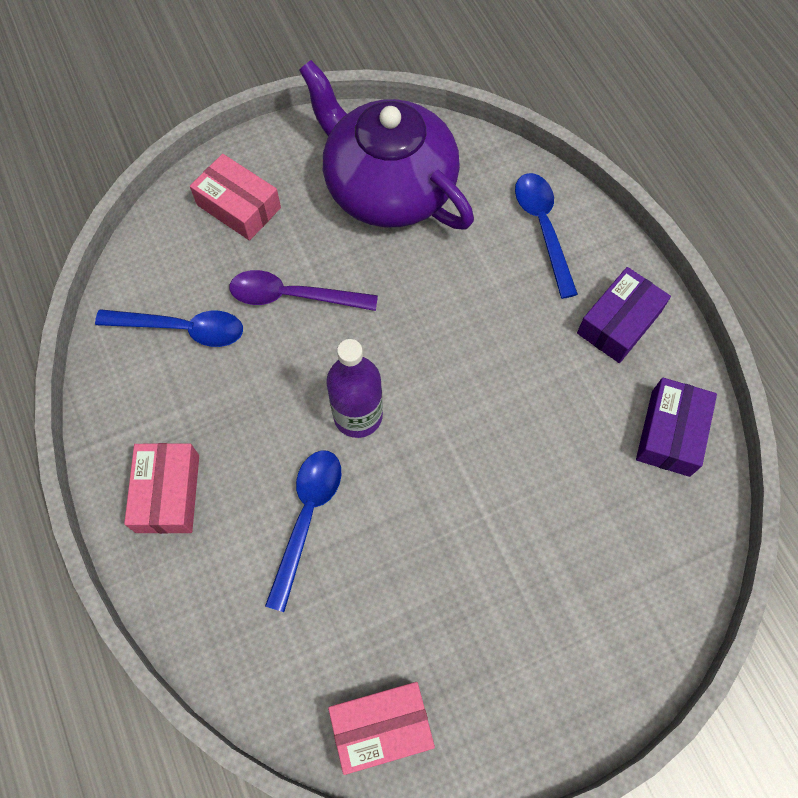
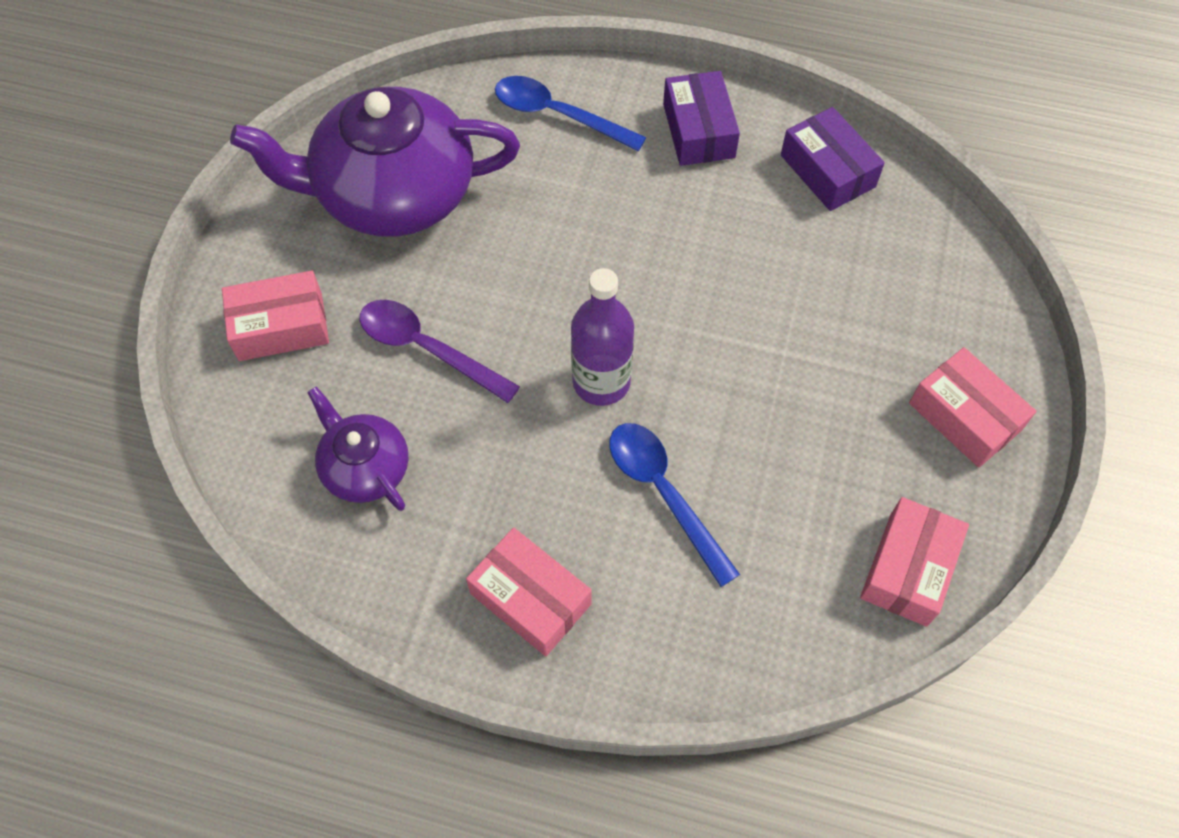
camera: 50 degrees left, 5 degrees down
(182, 329) = (365, 467): blue spoon -> purple teapot
(293, 296) = (427, 349): purple spoon -> purple spoon turned 75 degrees clockwise
(544, 683) = (965, 416): none -> pink box

